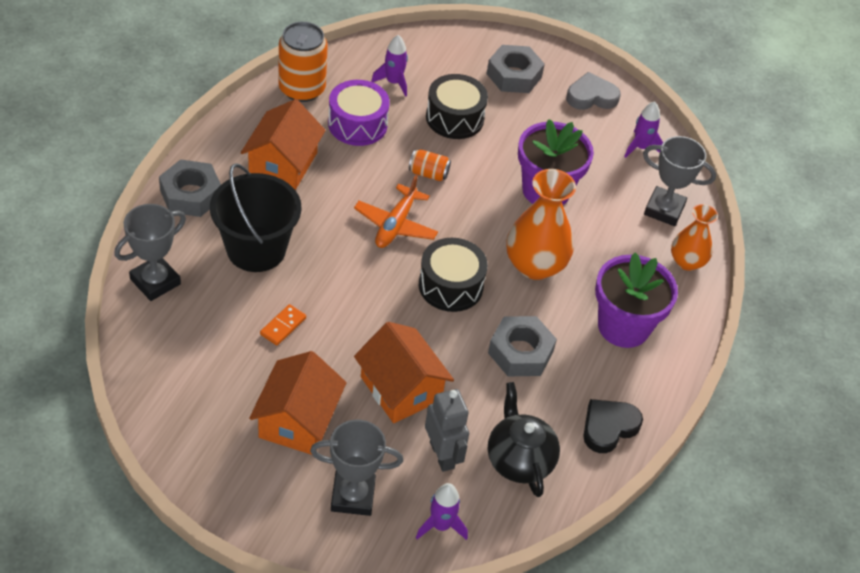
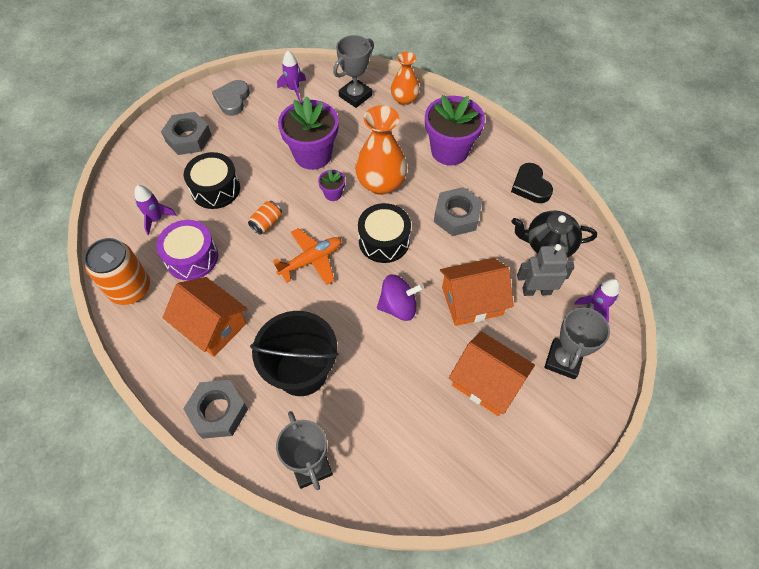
camera: 65 degrees left, 10 degrees up
(283, 326) = (390, 370): orange domino -> none
(366, 317) = (398, 306): none -> purple spinning top
(395, 225) = (311, 260): orange plane -> orange plane turned 75 degrees counterclockwise
(497, 223) = (333, 194): none -> purple flower pot

